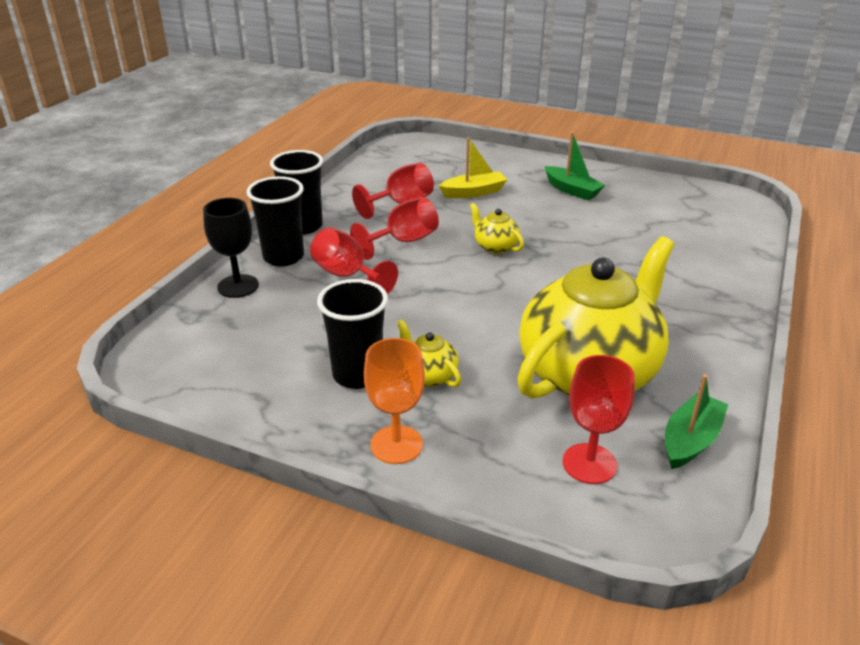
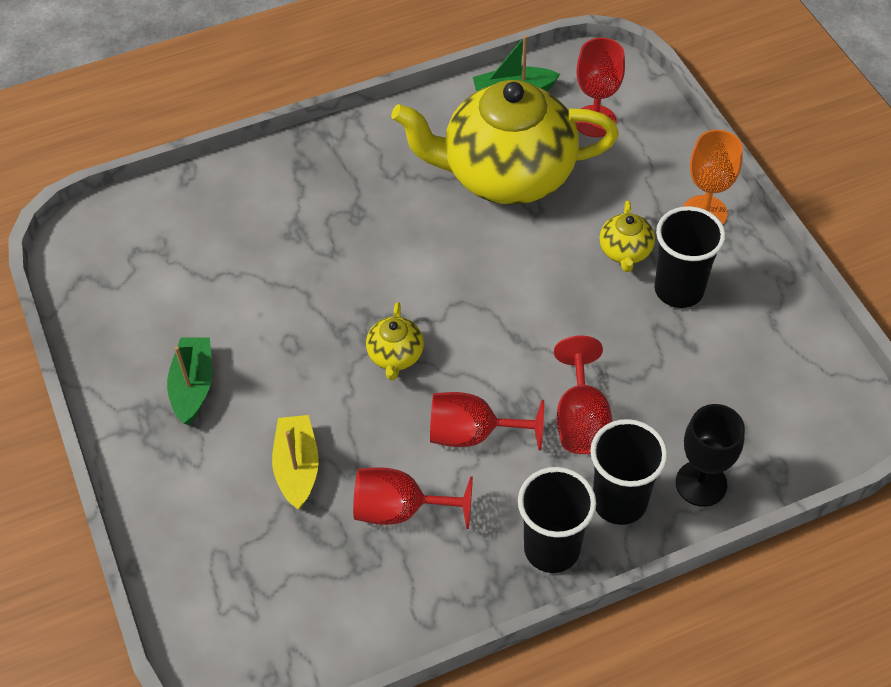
camera: 135 degrees left, 20 degrees up
(473, 192) = (297, 467): yellow boat -> yellow boat turned 60 degrees clockwise

